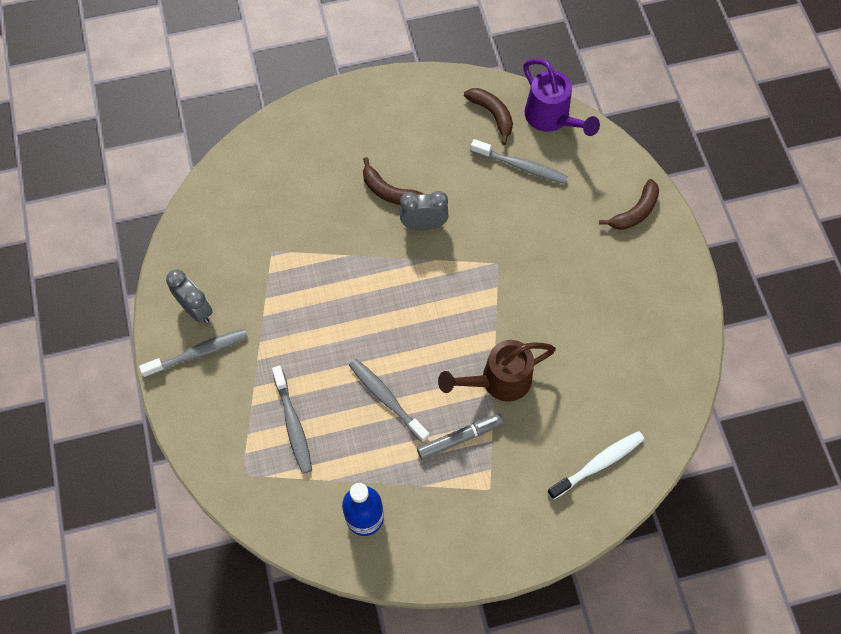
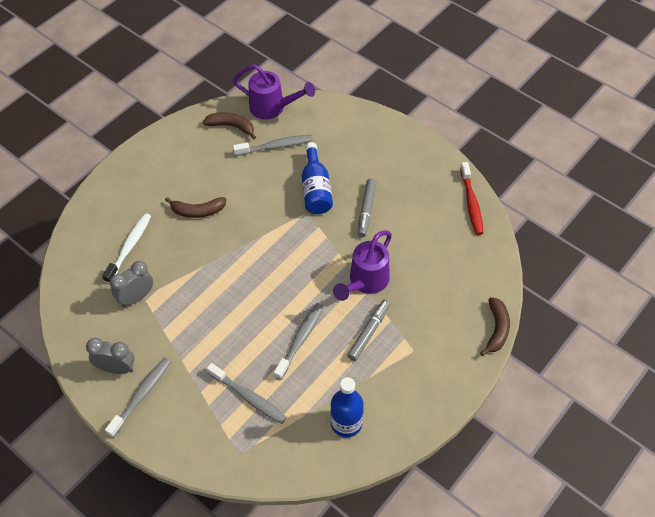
camera: 35 degrees left, 10 degrees down
(386, 398) = (300, 339): grey toothbrush -> grey toothbrush turned 105 degrees clockwise
(423, 224) = (239, 217): grey clock -> grey clock (136, 297)
(498, 381) = (365, 282): brown watering can -> purple watering can
(526, 242) = (316, 189): none -> blue bottle
(561, 301) = (366, 210): none -> grey marker
(598, 464) = (467, 291): white toothbrush -> white toothbrush (129, 247)
(635, 212) = (369, 132): brown banana -> brown banana (497, 329)
(683, 367) = (471, 203): none -> red toothbrush

